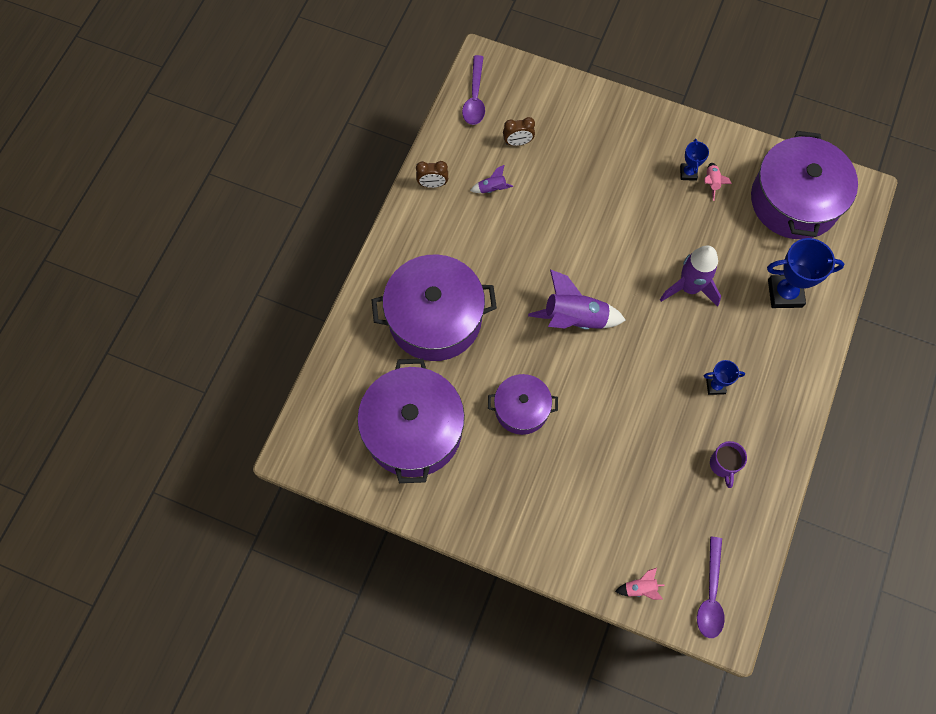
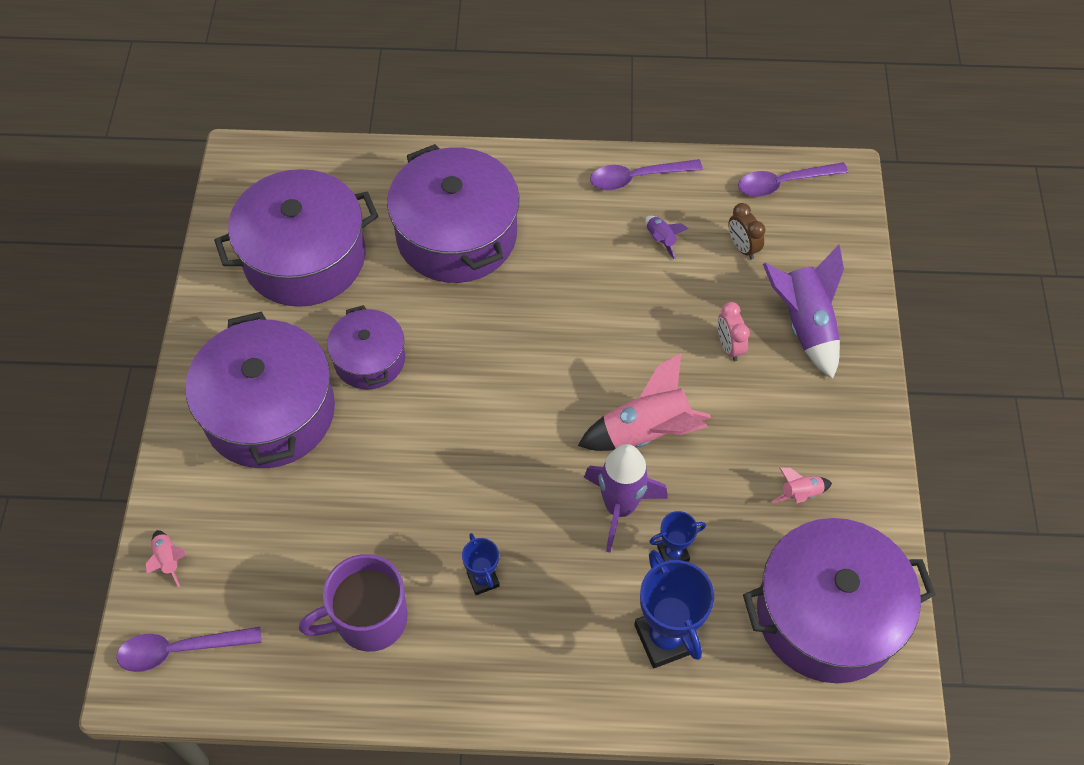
camera: 70 degrees right, 10 degrees down
(432, 184) = (637, 178): brown clock -> purple spoon
(541, 489) = (270, 412): none -> purple pot
(574, 319) = (516, 382): purple rocket -> purple rocket (804, 325)
(593, 180) = (729, 346): none -> pink clock
(640, 253) = (646, 432): none -> pink rocket
(688, 173) = (800, 459): blue trophy -> blue trophy (673, 553)
(723, 465) = (369, 619): purple mug -> purple mug, size x1.72

